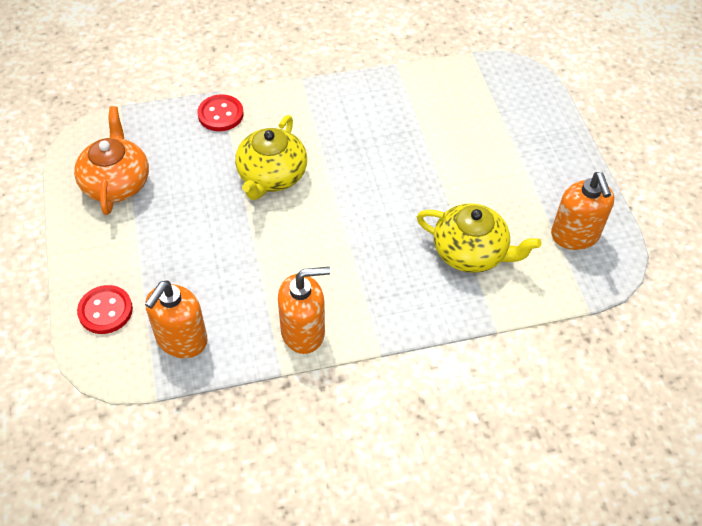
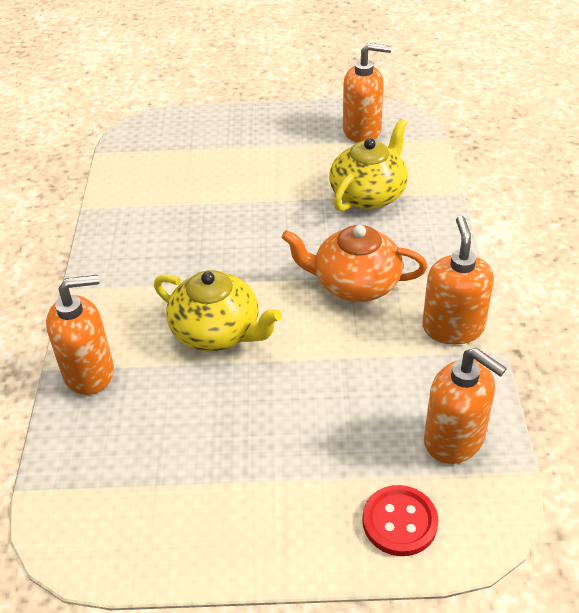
camera: 75 degrees left, 10 degrees down
(116, 183) = (172, 501): orange teapot -> orange teapot (355, 284)
(220, 114) = (89, 372): red button -> orange soap dispenser

